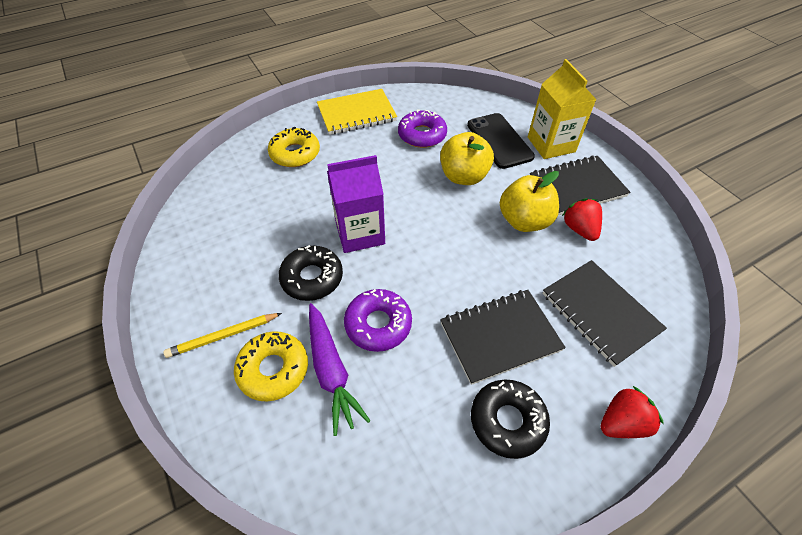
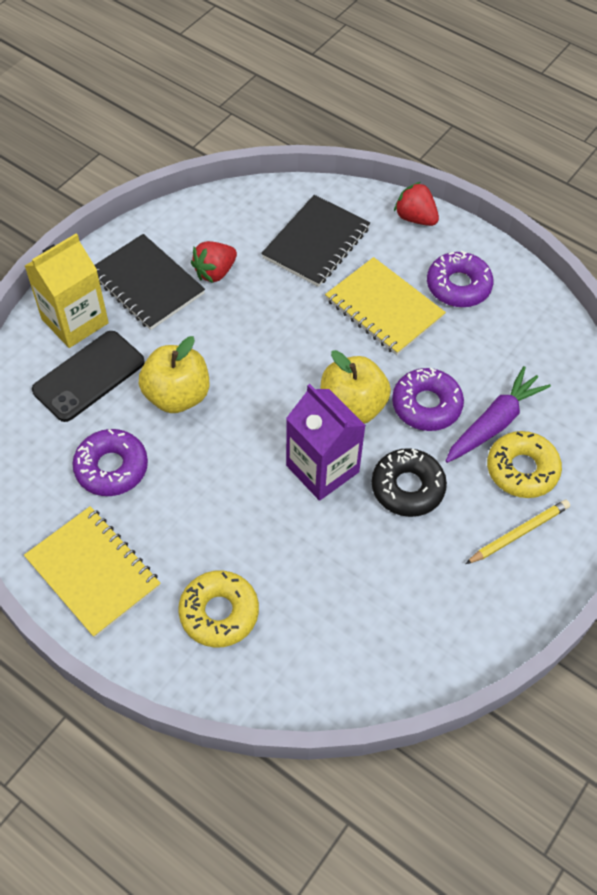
camera: 115 degrees left, 5 degrees up
(223, 336) = (519, 533): yellow pencil -> yellow pencil turned 75 degrees counterclockwise
(500, 337) = (384, 308): black notebook -> yellow notebook
(507, 421) = (458, 286): black donut -> purple donut
(524, 221) = (226, 321): yellow apple -> yellow apple (352, 407)

